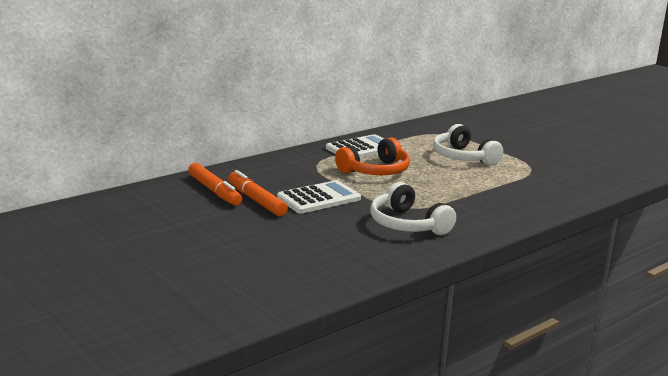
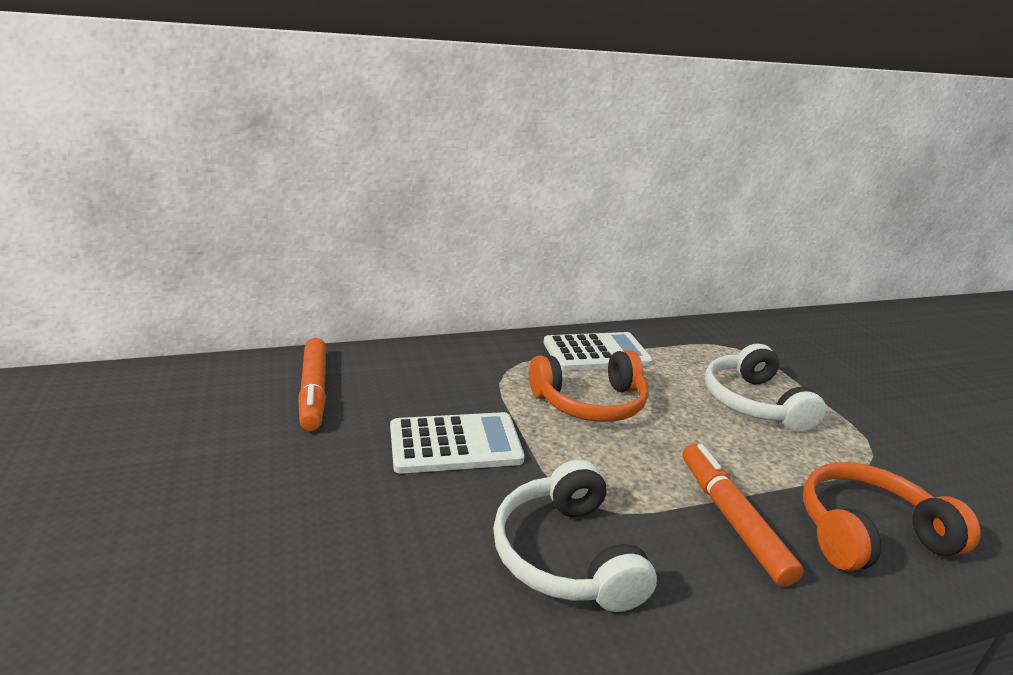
camera: 20 degrees right, 5 degrees up
(256, 200) = (354, 425): orange marker -> orange marker (731, 519)
(537, 195) = (868, 533): none -> orange headphones

